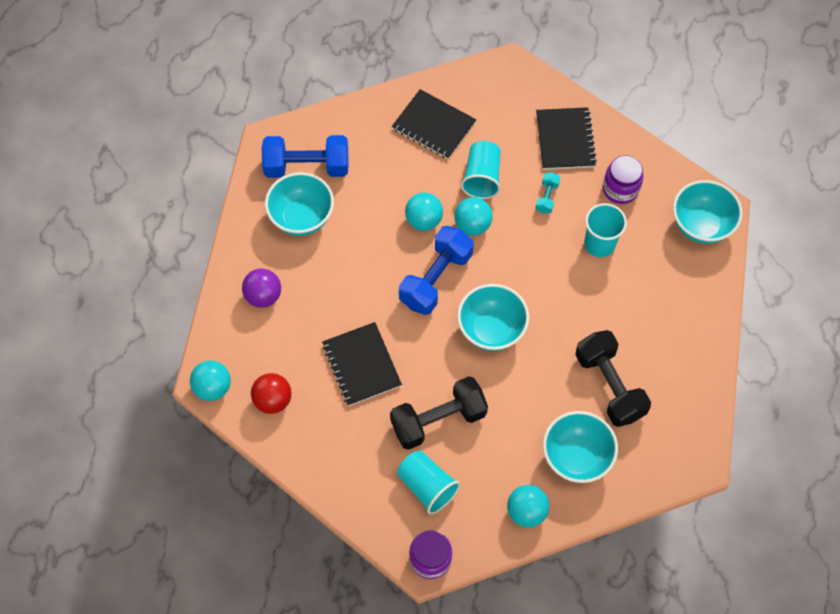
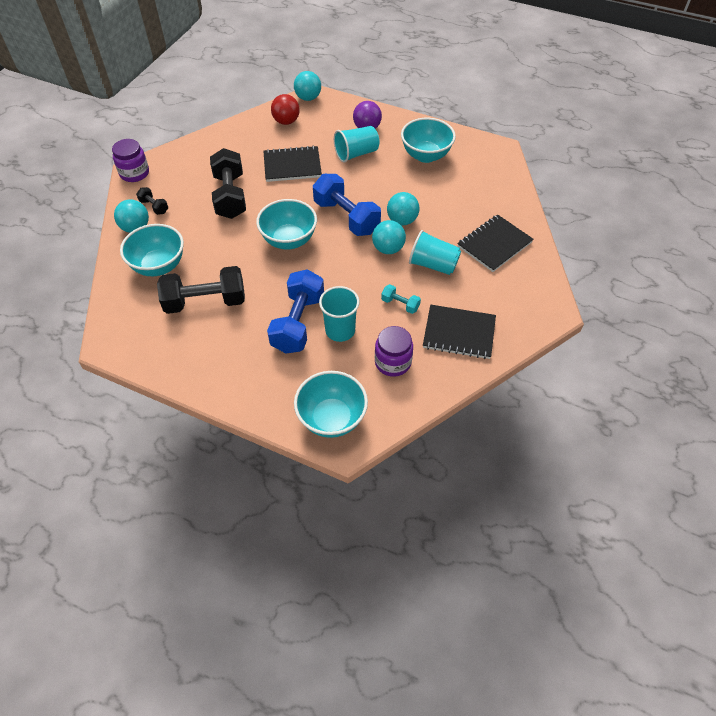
camera: 105 degrees right, 10 degrees down
(307, 167) = (471, 165): blue dumbbell -> blue dumbbell (298, 323)
(427, 486) = (185, 181): turquoise cup -> turquoise cup (356, 154)
(484, 505) = (154, 206): none -> black dumbbell

